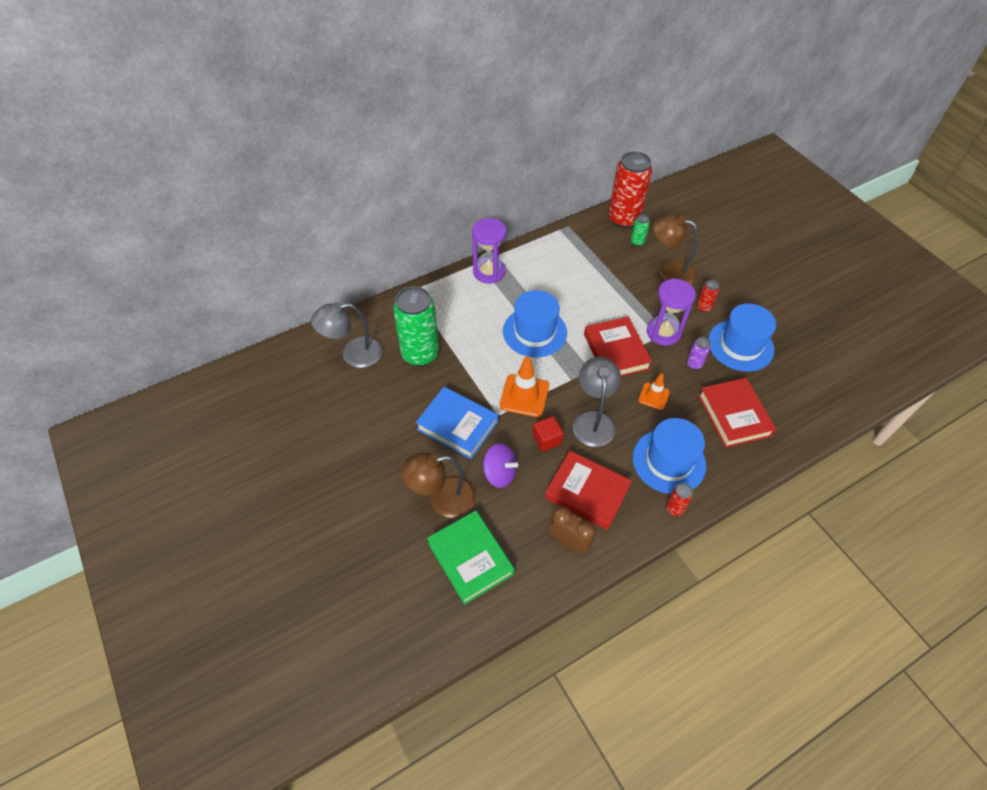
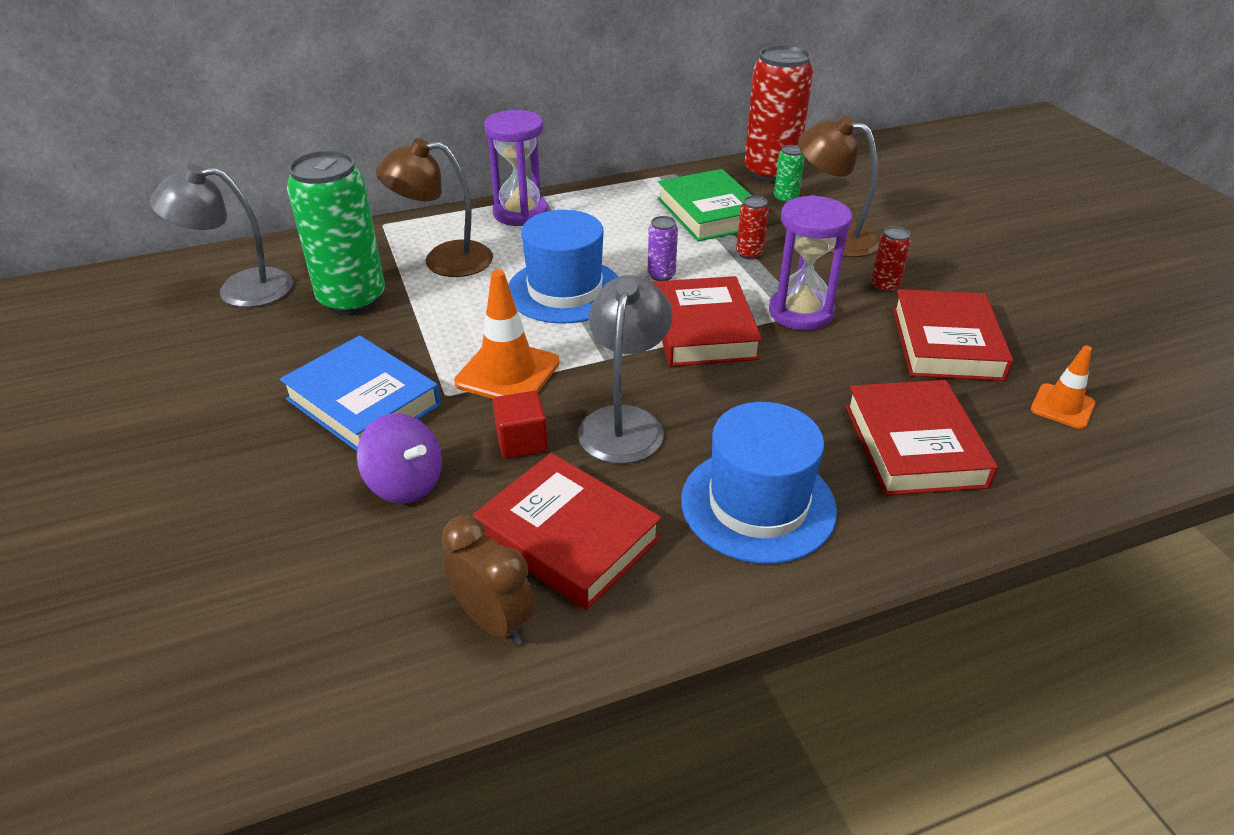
camera: 10 degrees right, 15 degrees down
(442, 499) = (272, 511): brown lamp -> brown lamp (443, 260)
(470, 559) = (271, 623): green book -> green book (709, 213)
(653, 396) = (756, 399): orange traffic cone -> orange traffic cone (1062, 406)
(674, 508) = (748, 589): red can -> red can (749, 253)
(694, 364) = (848, 360): purple can -> purple can (661, 275)
(740, 345) = (946, 343): blue hat -> red book

